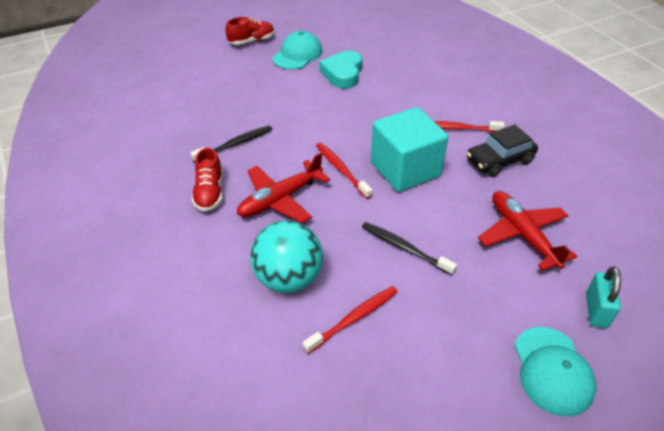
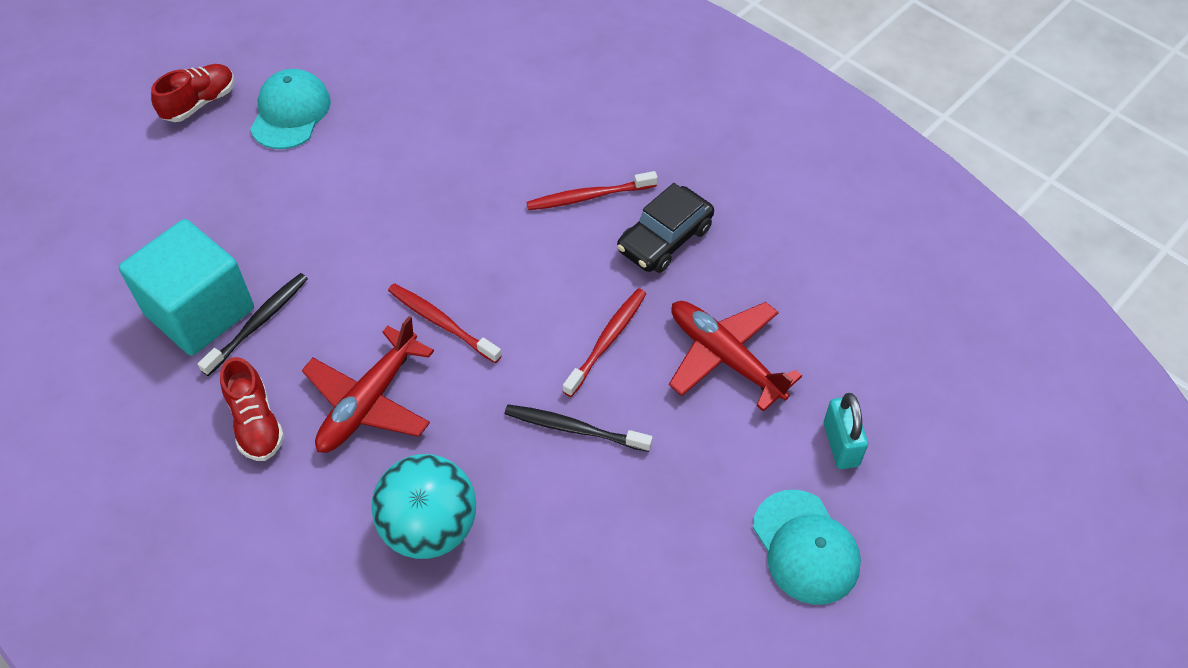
camera: 20 degrees left, 10 degrees up
(343, 74) = (380, 135): turquoise heart -> none
(354, 318) = (540, 558): red toothbrush -> red toothbrush (607, 340)
(405, 169) = (535, 294): turquoise cube -> turquoise cube (199, 311)

